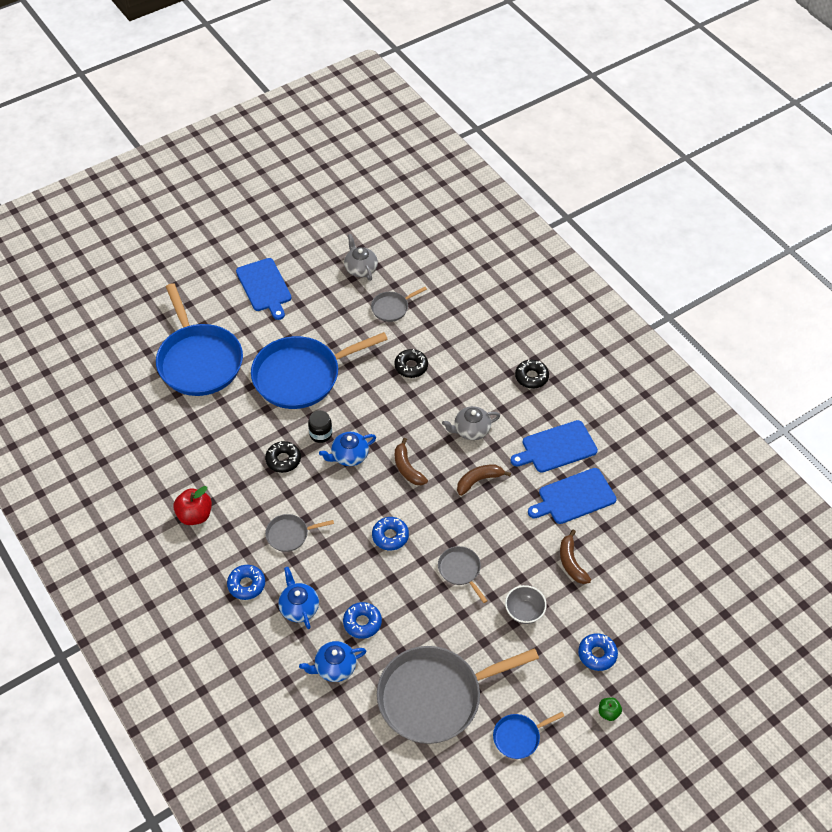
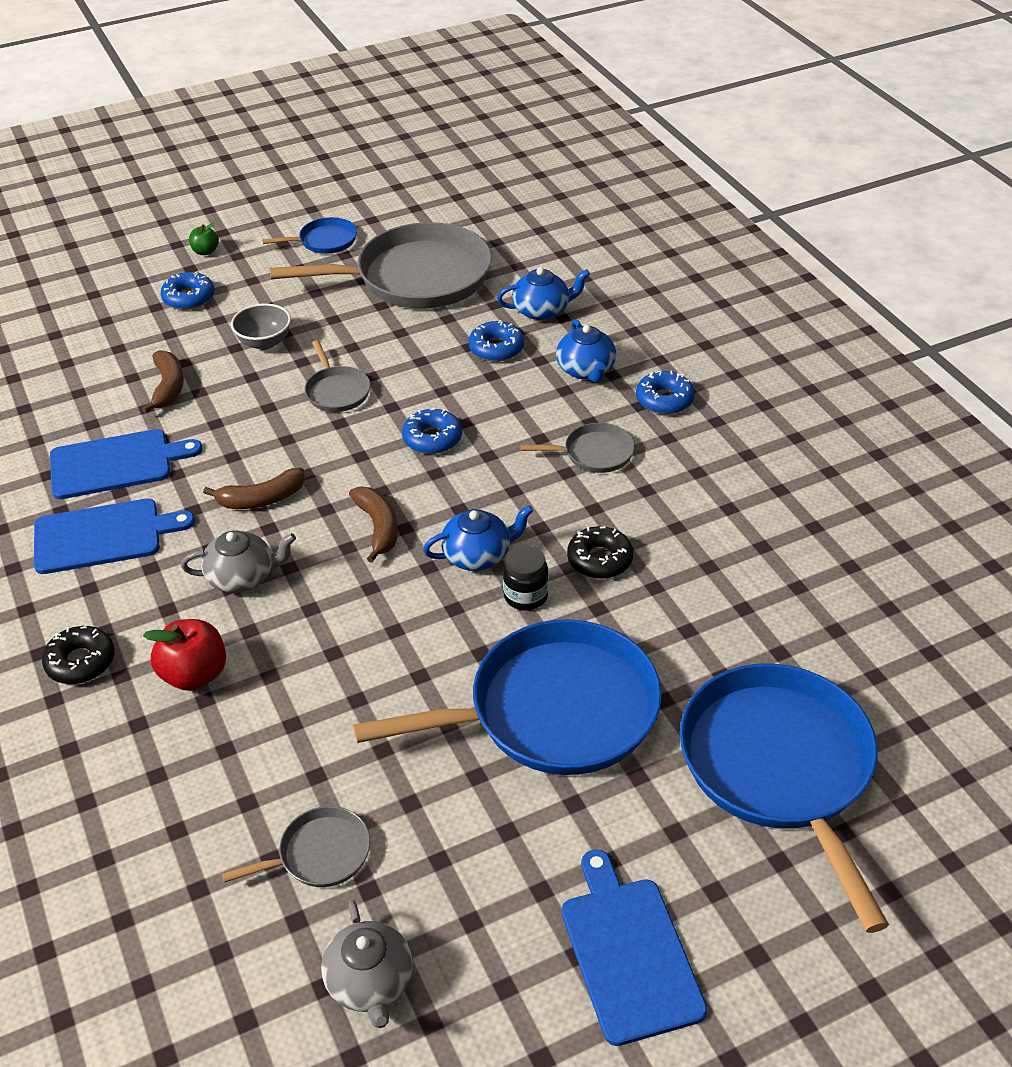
camera: 170 degrees left, 10 degrees down
(195, 515) = (755, 491): red apple -> red apple (194, 675)
(411, 366) = (317, 708): black donut -> none

